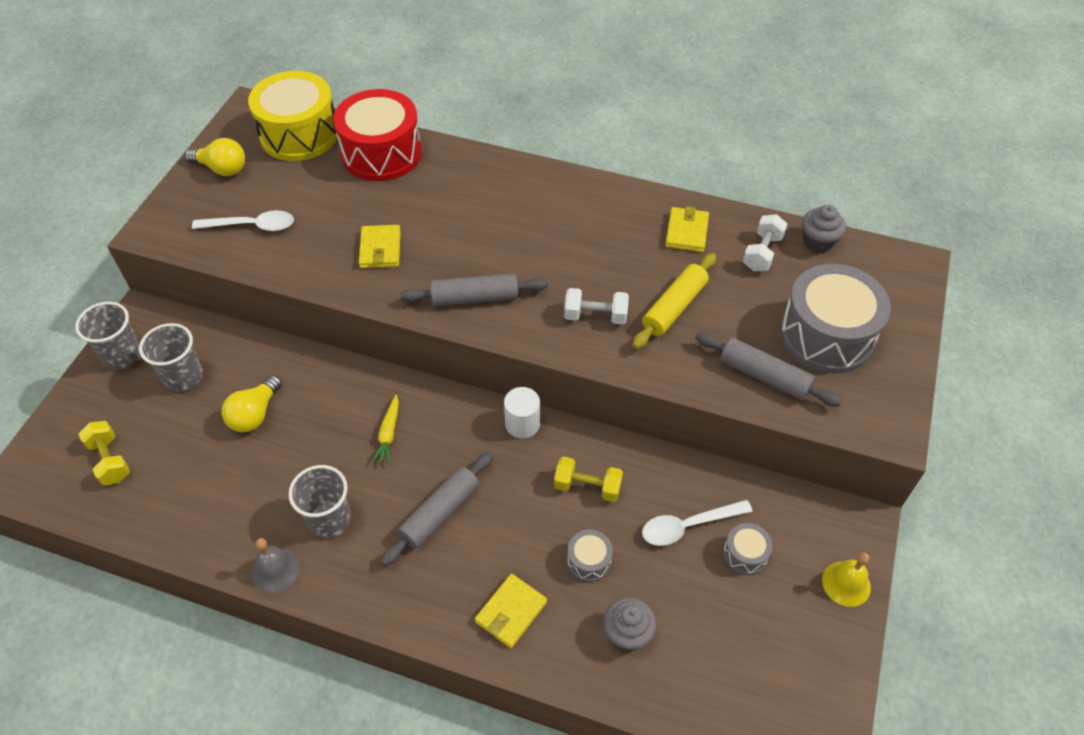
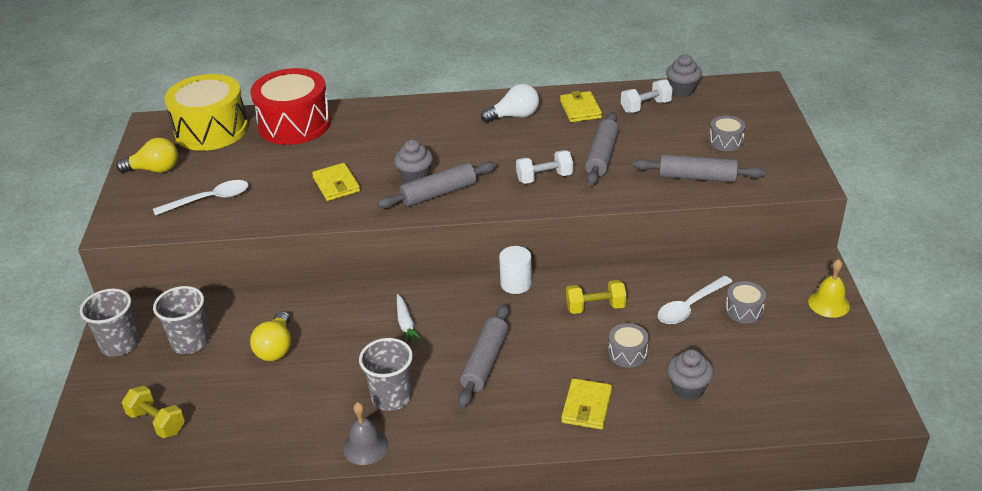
camera: 20 degrees left, 15 degrees down
(388, 434) = (406, 325): yellow carrot -> white carrot
(463, 267) = (415, 177): none -> grey cupcake
(610, 217) = (514, 116): none -> white light bulb
(674, 307) = (602, 156): yellow rolling pin -> grey rolling pin
(762, 253) = (646, 107): white dumbbell -> white dumbbell turned 60 degrees clockwise
(826, 335) = (726, 141): grey drum -> grey drum, size x0.44

